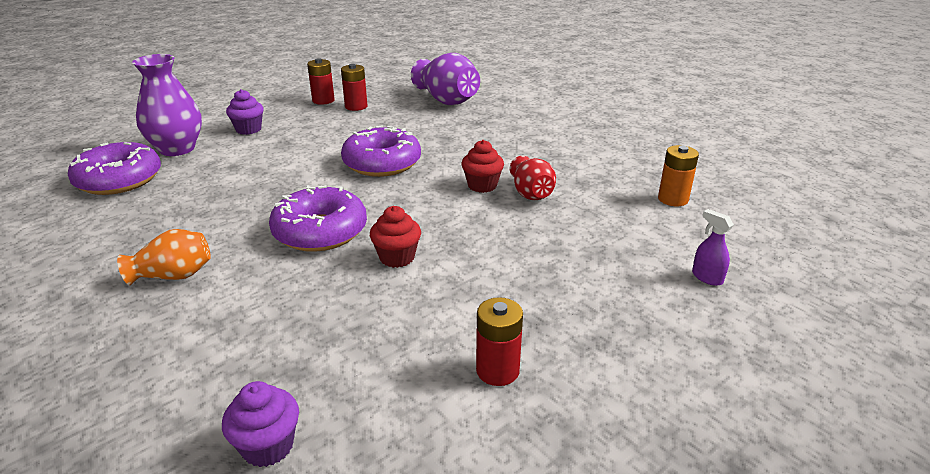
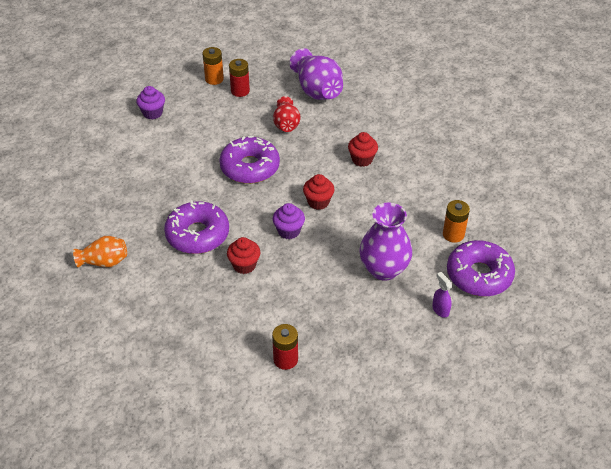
camera: 10 degrees right, 15 degrees up
(119, 180) = (61, 163): purple donut -> purple donut (479, 275)
(177, 149) = (99, 131): purple vase -> purple vase (384, 269)
(268, 446) = (157, 386): purple cupcake -> purple cupcake (289, 231)
(323, 100) = (214, 79): red battery -> orange battery
(522, 146) = (362, 159): none -> red cupcake
(531, 194) = (351, 215): red vase -> red vase (286, 124)

